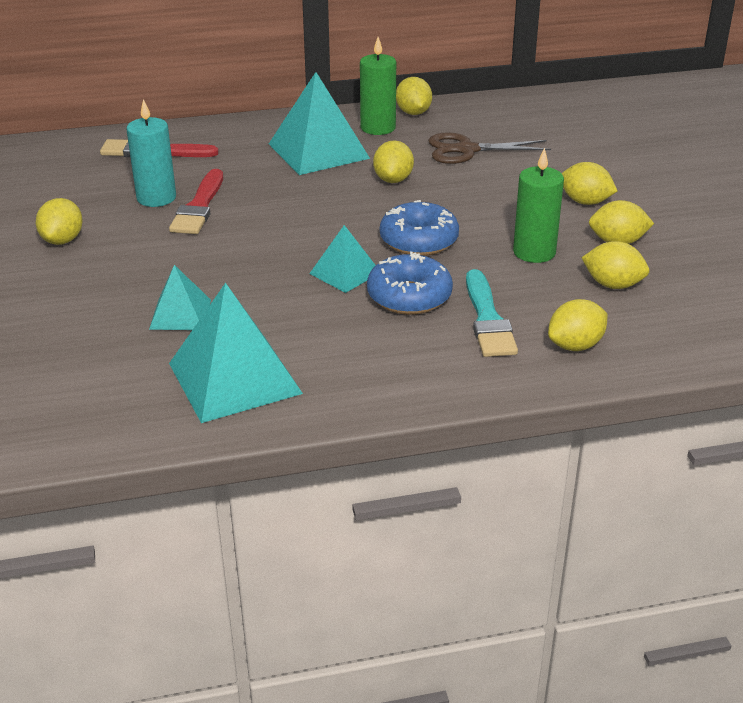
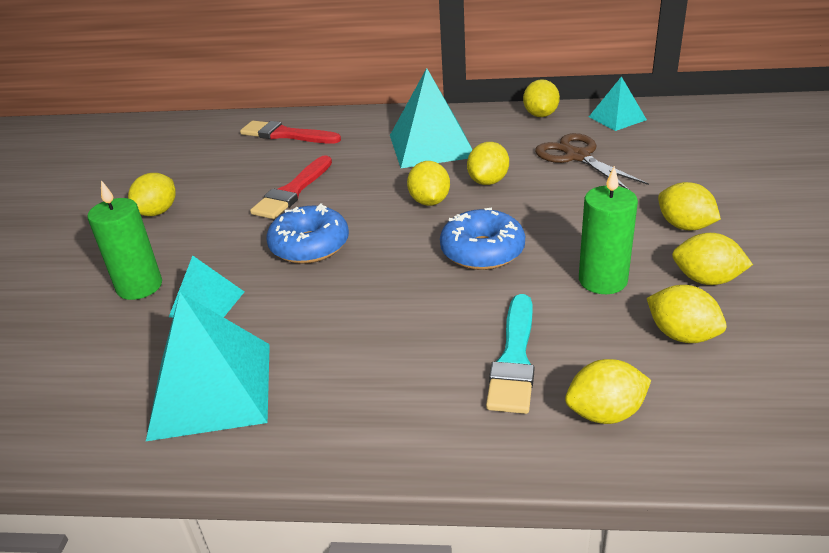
camera: 20 degrees right, 0 degrees up
(156, 198) = (261, 179): turquoise candle -> none
(345, 273) = (389, 279): turquoise pyramid -> turquoise pyramid (617, 118)
(346, 203) = (429, 201): none -> yellow lemon
(378, 128) = (499, 127): green candle -> green candle (139, 286)
(409, 296) = (441, 317): blue donut -> blue donut (309, 246)
(466, 150) = (577, 156): brown scissors -> brown scissors turned 45 degrees clockwise

